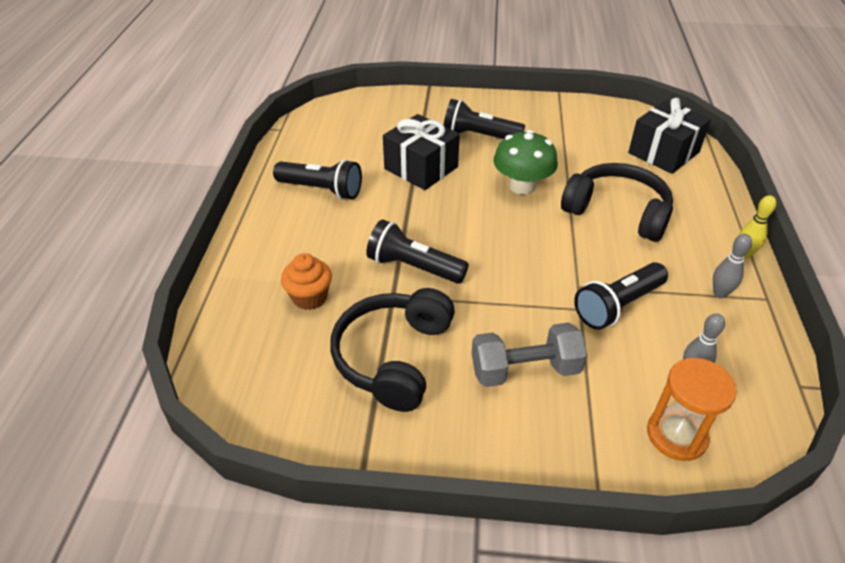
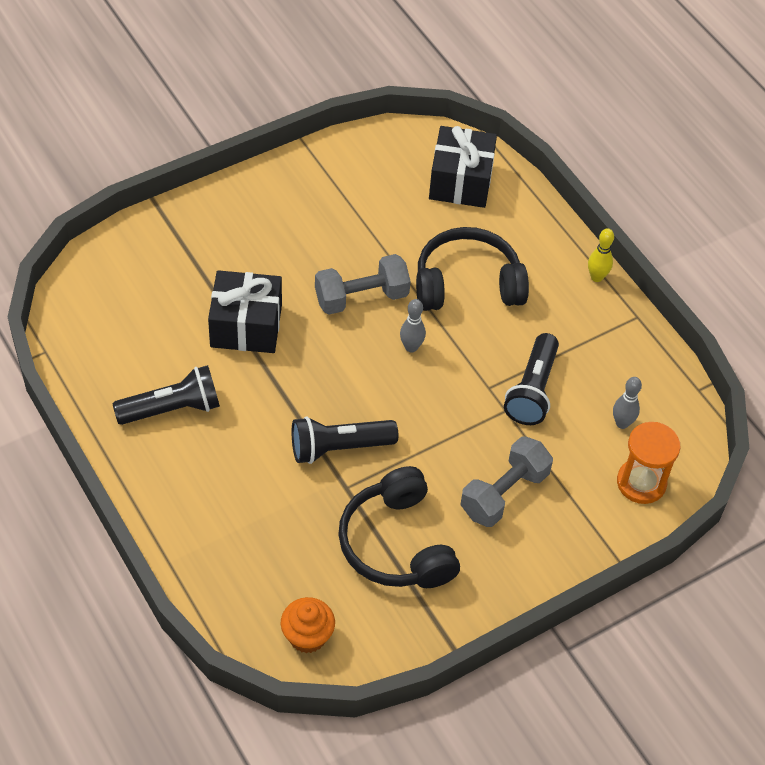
camera: 40 degrees left, 10 degrees up
(310, 297) = (277, 532): orange cupcake -> orange cupcake (307, 636)
(479, 136) = (269, 250): black flashlight -> none
(522, 186) = (361, 297): green mushroom -> grey dumbbell
(719, 293) = (600, 332): grey bowling pin -> grey bowling pin (411, 347)

